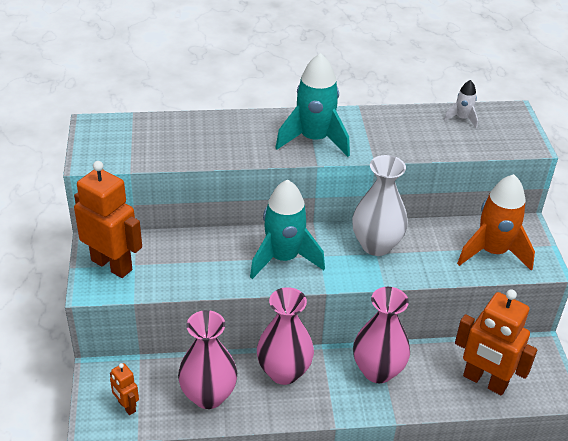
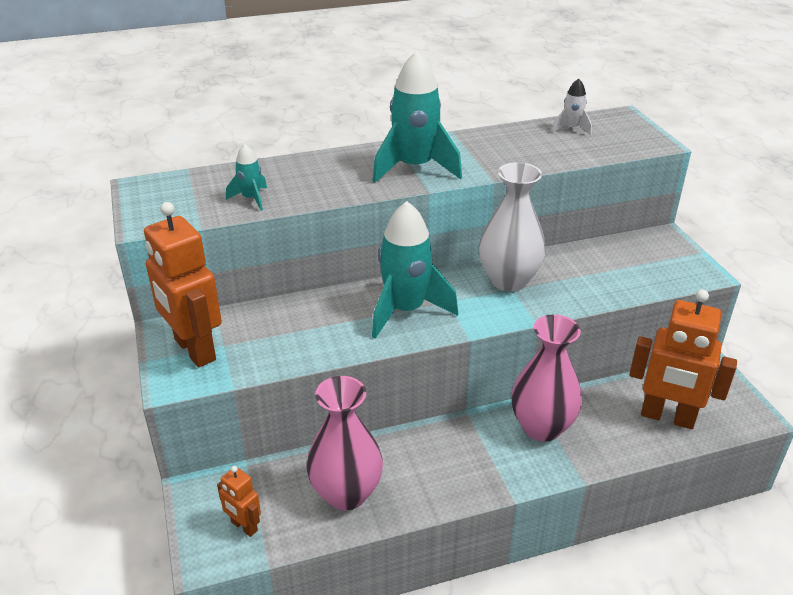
camera: 10 degrees left, 5 degrees down
(112, 265) = (194, 350): orange robot -> orange robot turned 150 degrees counterclockwise
(175, 150) = (251, 199): none -> turquoise rocket
(284, 372) = (431, 448): pink vase -> none
(492, 252) = (641, 268): orange rocket -> none

